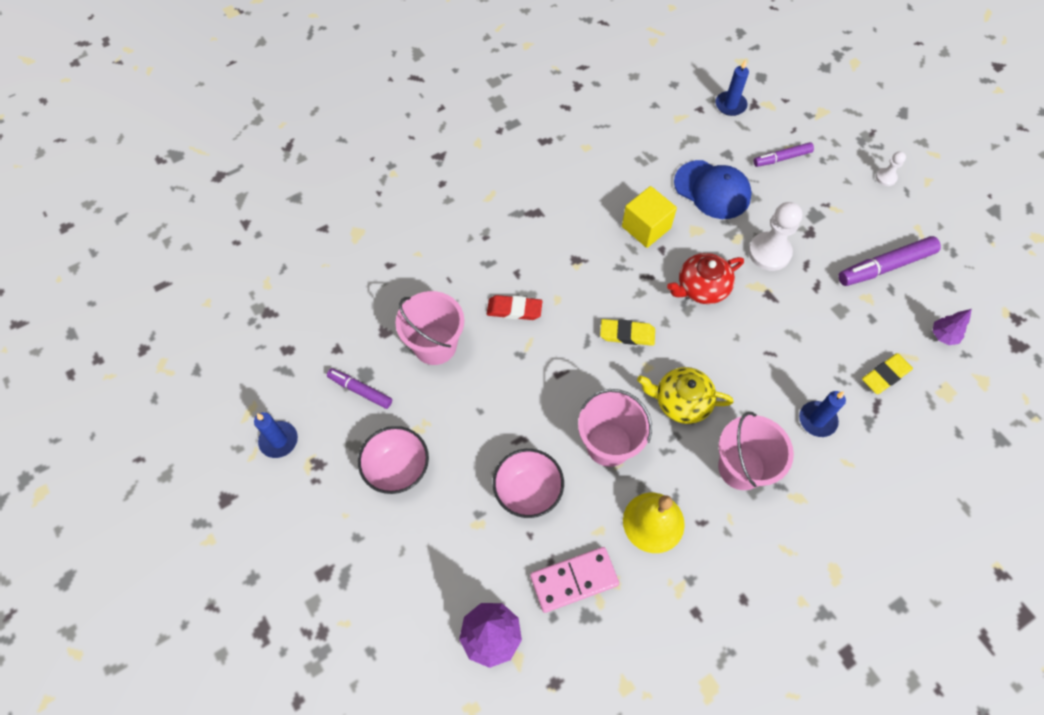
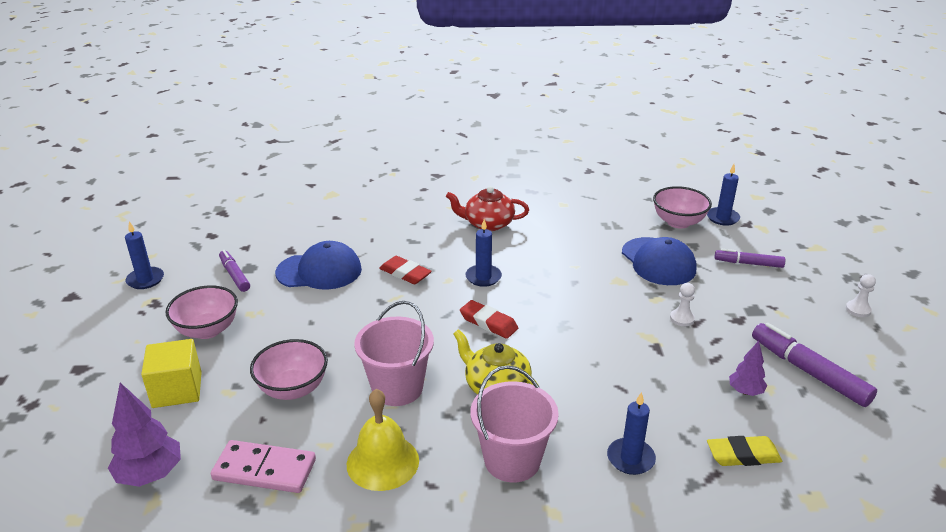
camera: 30 degrees right, 30 degrees down
(435, 345) = (319, 271): pink bucket -> blue cap
(584, 281) = (483, 277): none -> blue candle
(627, 334) = (488, 323): yellow eraser -> red eraser
(646, 227) = (572, 264): yellow cube -> yellow cube (177, 390)
(698, 128) = (678, 222): none -> pink bowl
(701, 287) = (590, 318): red teapot -> red teapot (488, 224)
(769, 252) = (682, 318): white pawn -> white pawn, size x0.51
(885, 266) = (808, 371): purple marker -> purple marker turned 45 degrees clockwise
(943, 336) = (843, 451): purple tree -> purple tree (745, 391)

